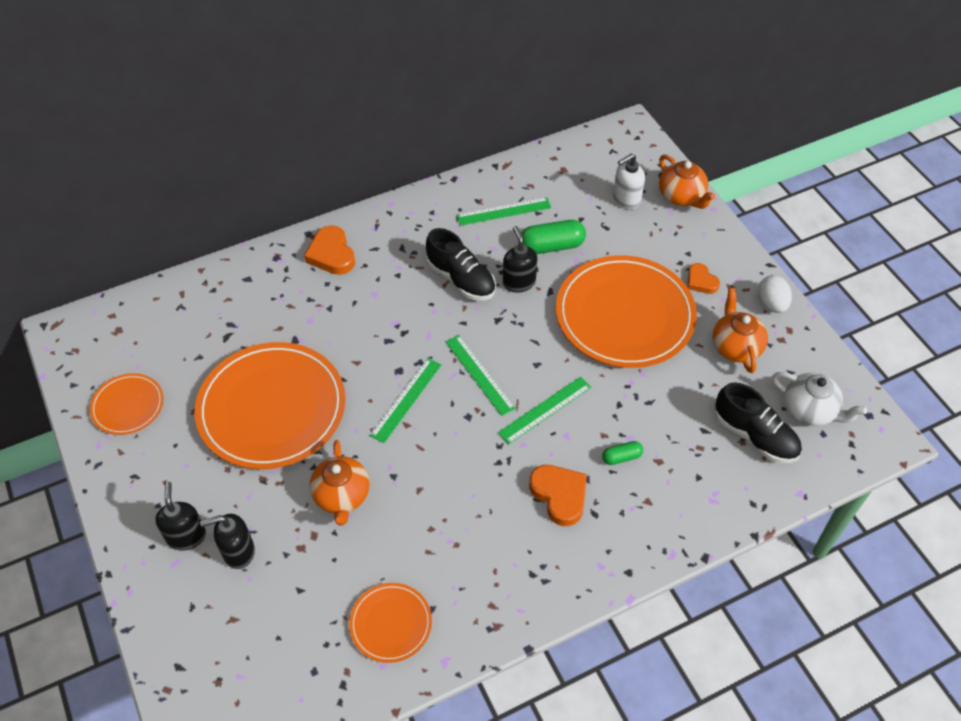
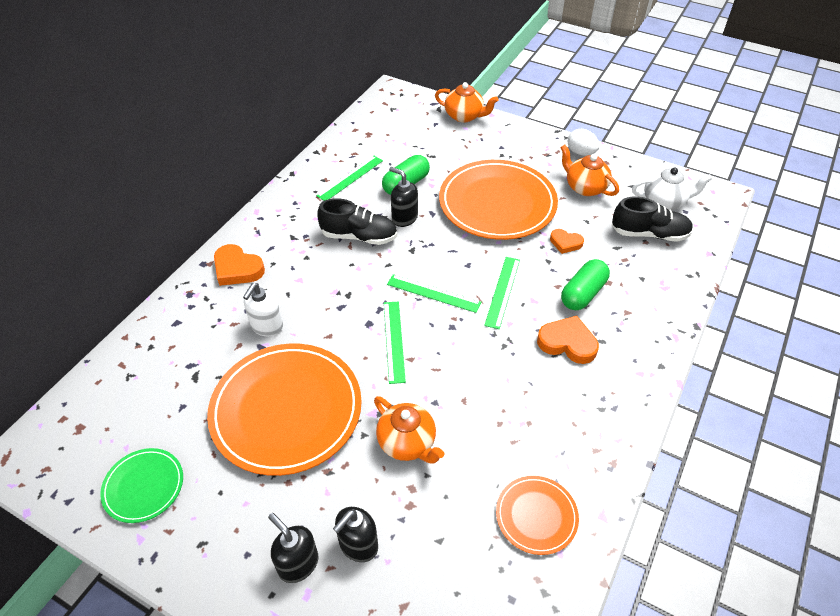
camera: 35 degrees left, 5 degrees down
(128, 406) = (143, 486): orange plate -> green plate
(621, 457) = (583, 293): green capsule -> green capsule, size x1.82
(626, 199) = (429, 133): white soap dispenser -> white soap dispenser (266, 326)
(701, 281) = (525, 160): orange heart -> orange heart (565, 243)

